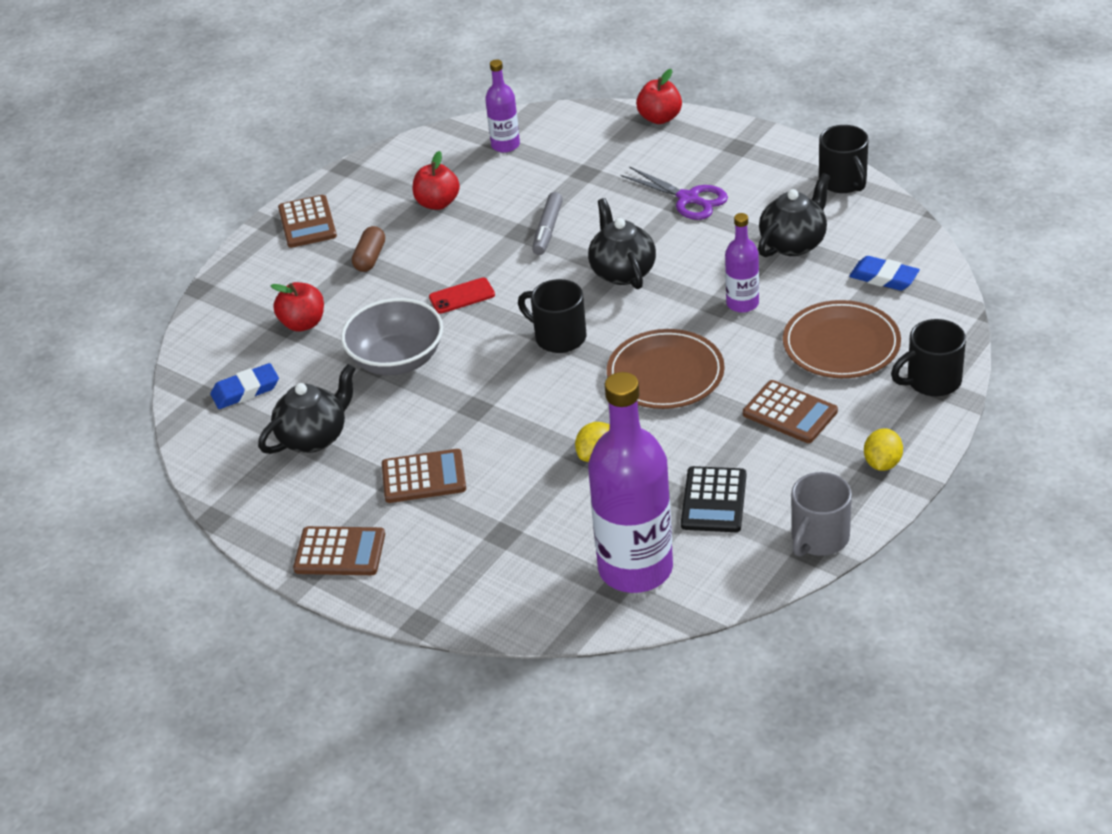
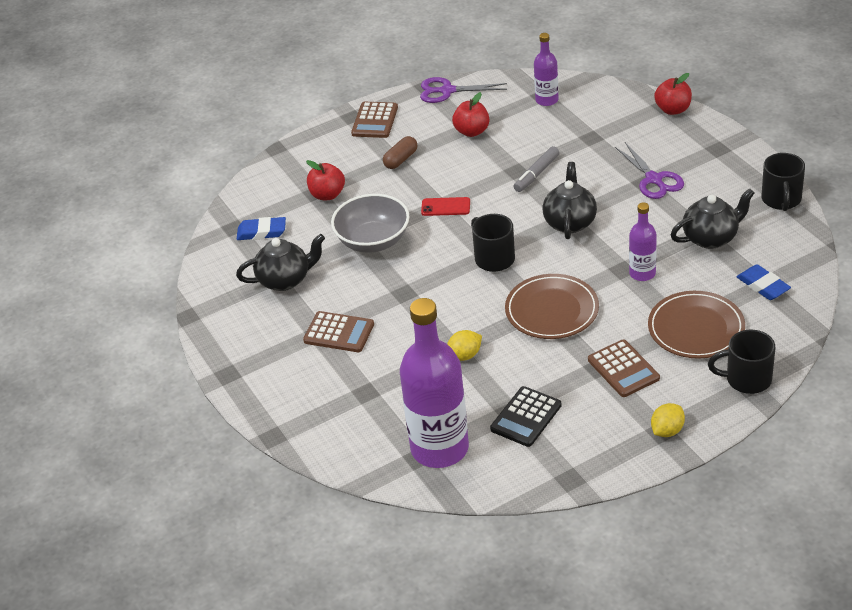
camera: 25 degrees right, 0 degrees up
(340, 552) = (252, 368): brown calculator -> none
(376, 165) = (447, 91): none -> purple scissors
(819, 538) = (583, 472): grey mug -> none

